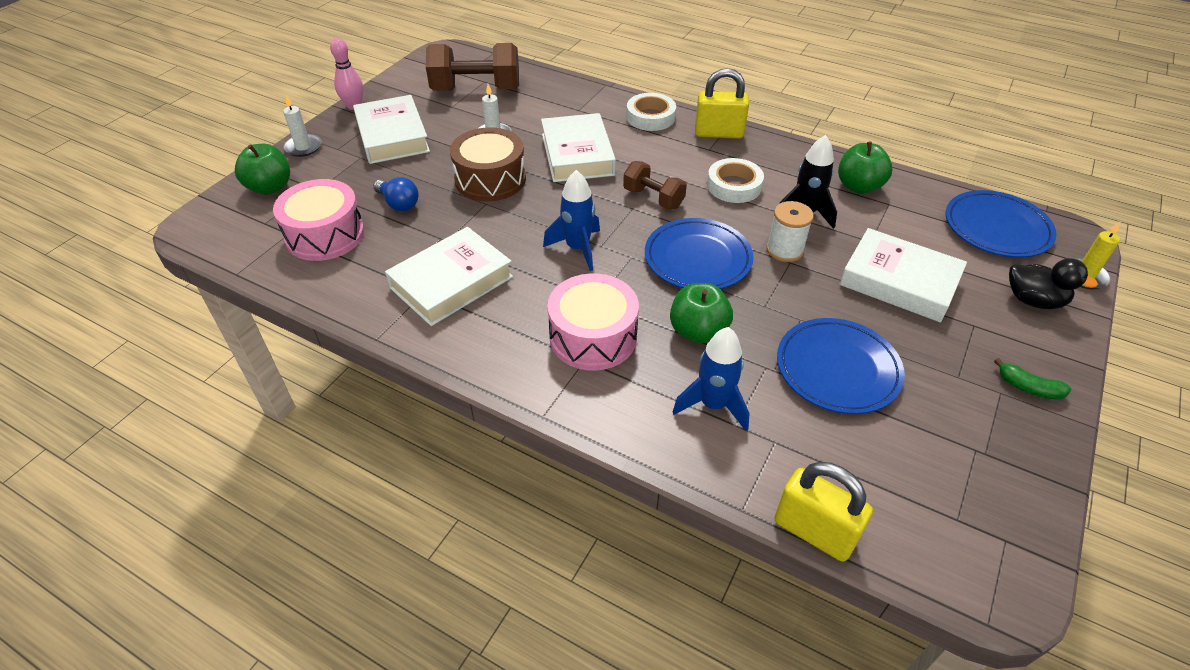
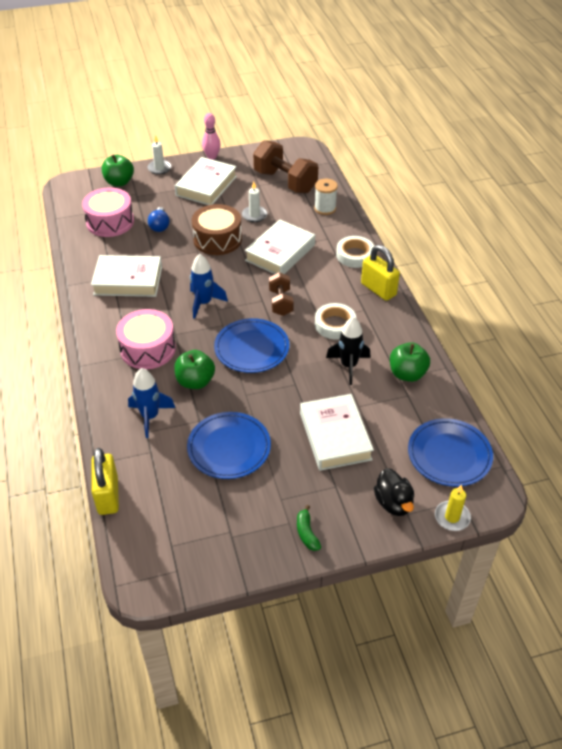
camera: 45 degrees right, 0 degrees up
(784, 250) = (302, 376): white spool -> white spool (325, 208)

